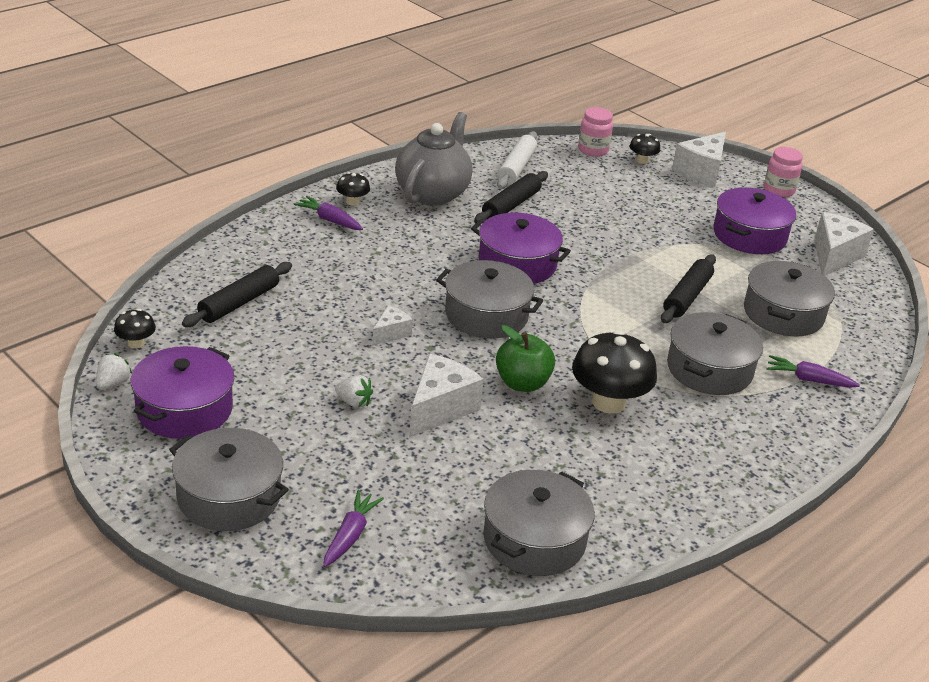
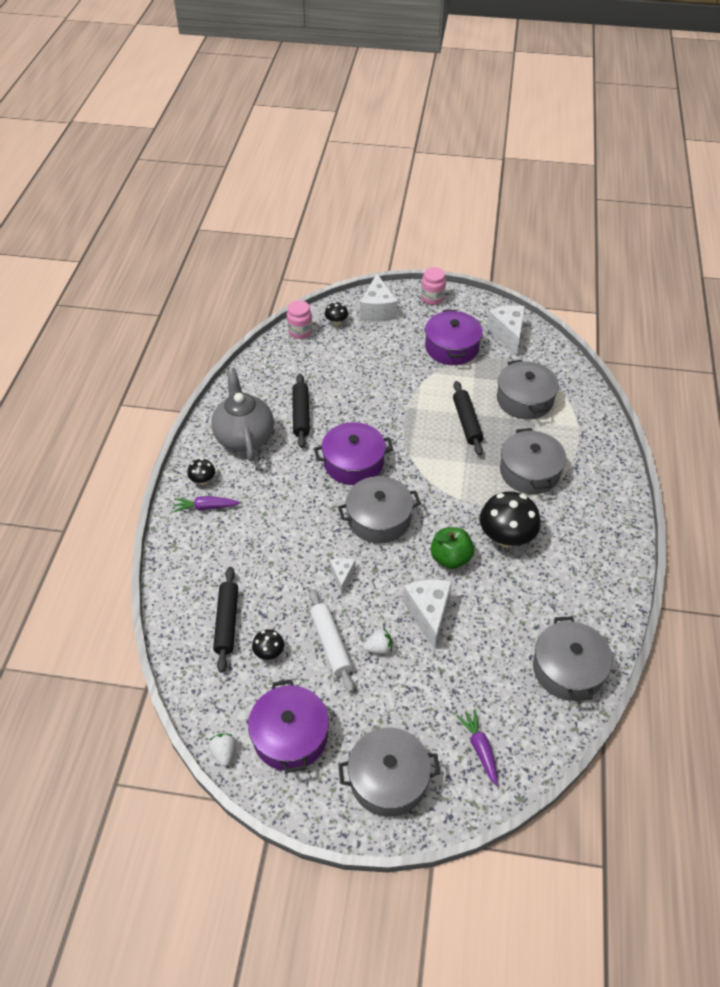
camera: 35 degrees left, 15 degrees up
(136, 343) = (200, 708): black mushroom -> black mushroom (269, 652)
(516, 167) = (271, 378): white rolling pin -> white rolling pin (330, 643)
(808, 379) = (580, 442): purple carrot -> none

